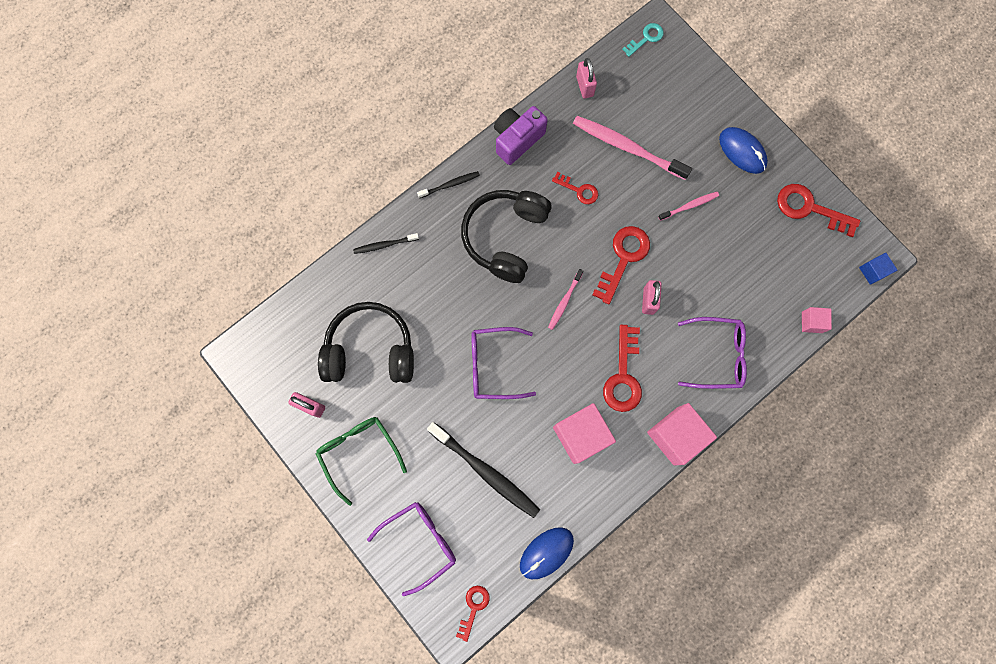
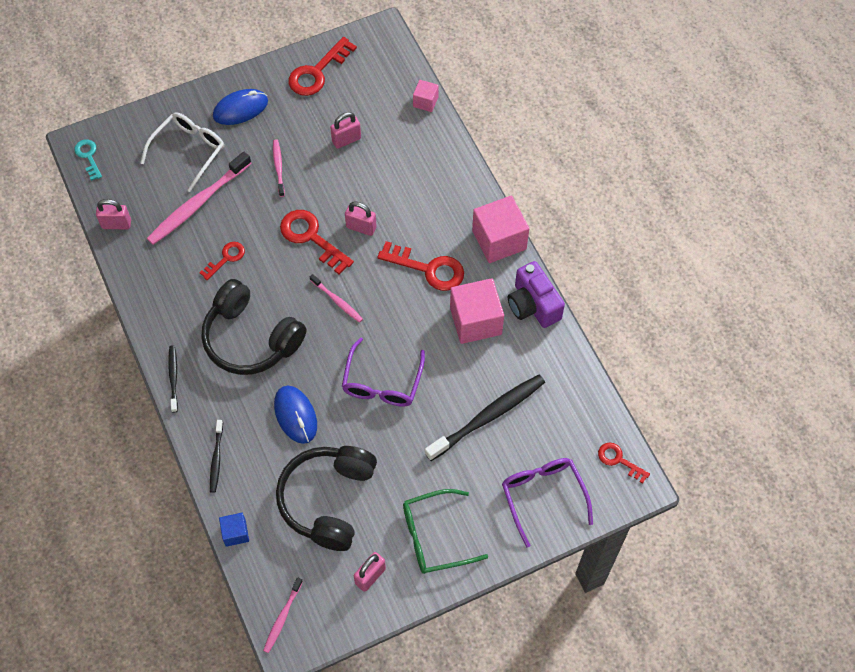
camera: 75 degrees left, 15 degrees down
(258, 343) = (282, 618): none -> pink toothbrush
(517, 139) = (149, 301): purple camera -> purple camera (533, 305)
(546, 553) = (581, 380): blue mouse -> blue mouse (296, 415)
(680, 121) = (189, 151): none -> white glasses
(717, 355) = (433, 185): purple glasses -> none
(741, 259) = (346, 140): none -> pink padlock
(872, 271) = (394, 42): blue cube -> blue cube (235, 533)

